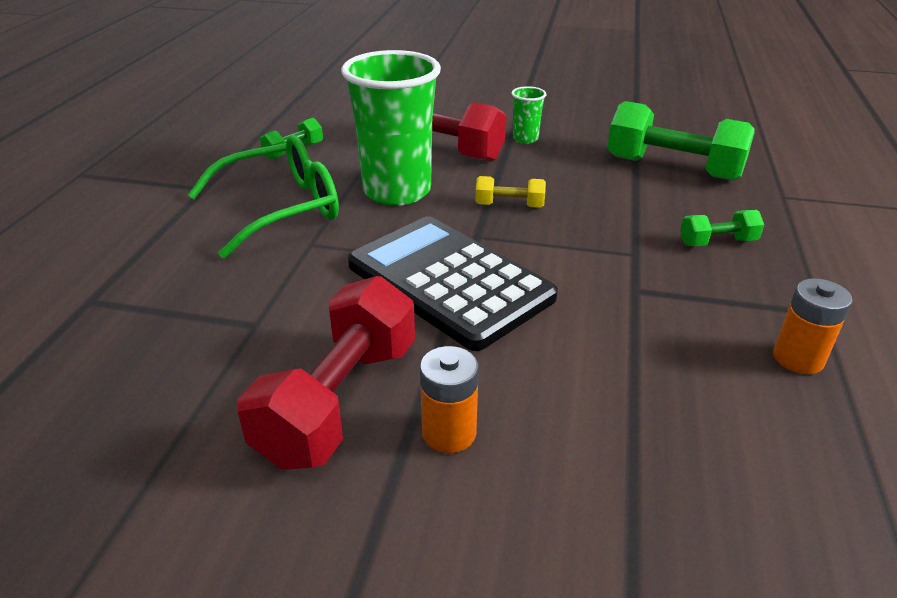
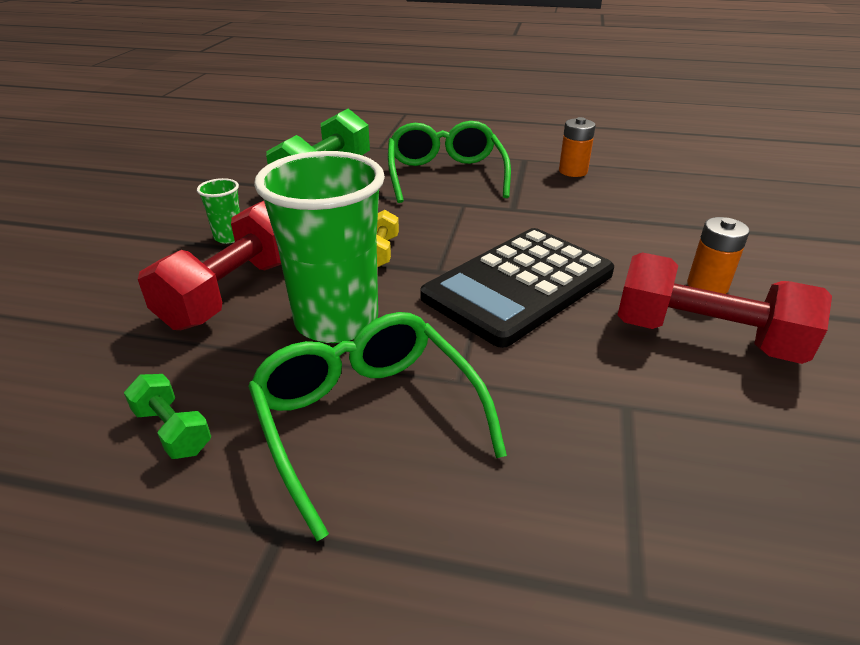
camera: 90 degrees left, 0 degrees up
(717, 242) = (445, 175): green dumbbell -> green glasses

